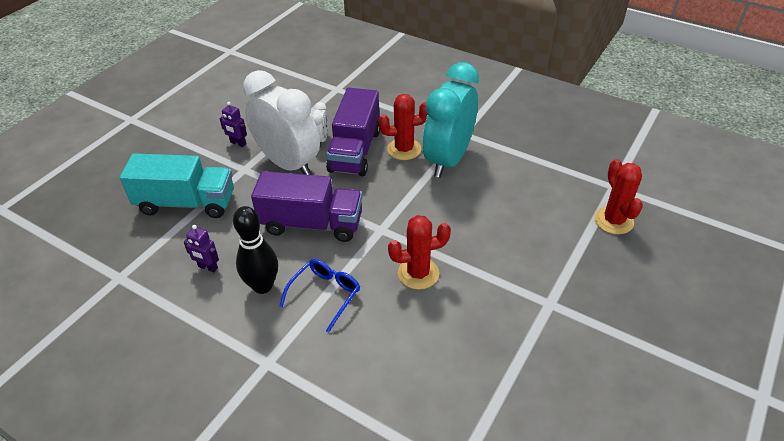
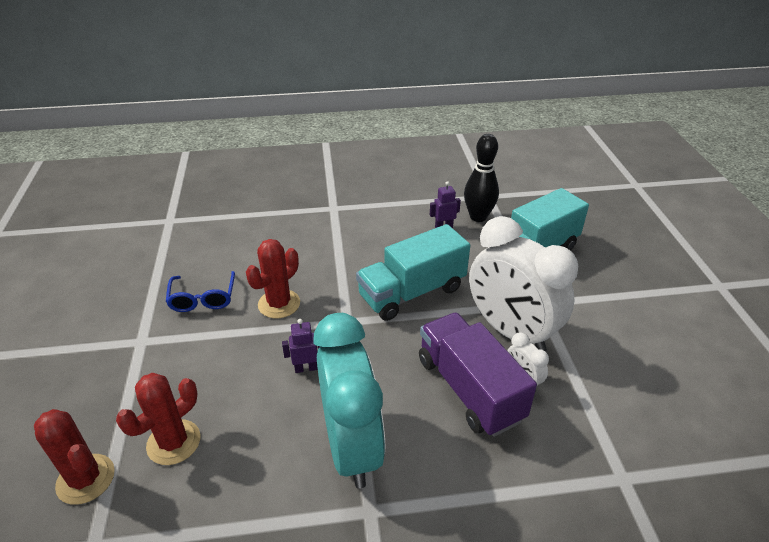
camera: 140 degrees right, 5 degrees down
(238, 143) = (589, 323): purple robot -> purple robot (306, 368)
(262, 286) = (390, 237): black bowling pin -> black bowling pin (478, 217)
(288, 164) = (511, 331): white clock -> white clock turned 45 degrees clockwise
(311, 224) = (412, 292): purple truck -> turquoise truck
(325, 294) = (339, 254): blue glasses -> blue glasses (203, 298)
(404, 149) = (418, 427): red cactus -> red cactus (174, 442)

